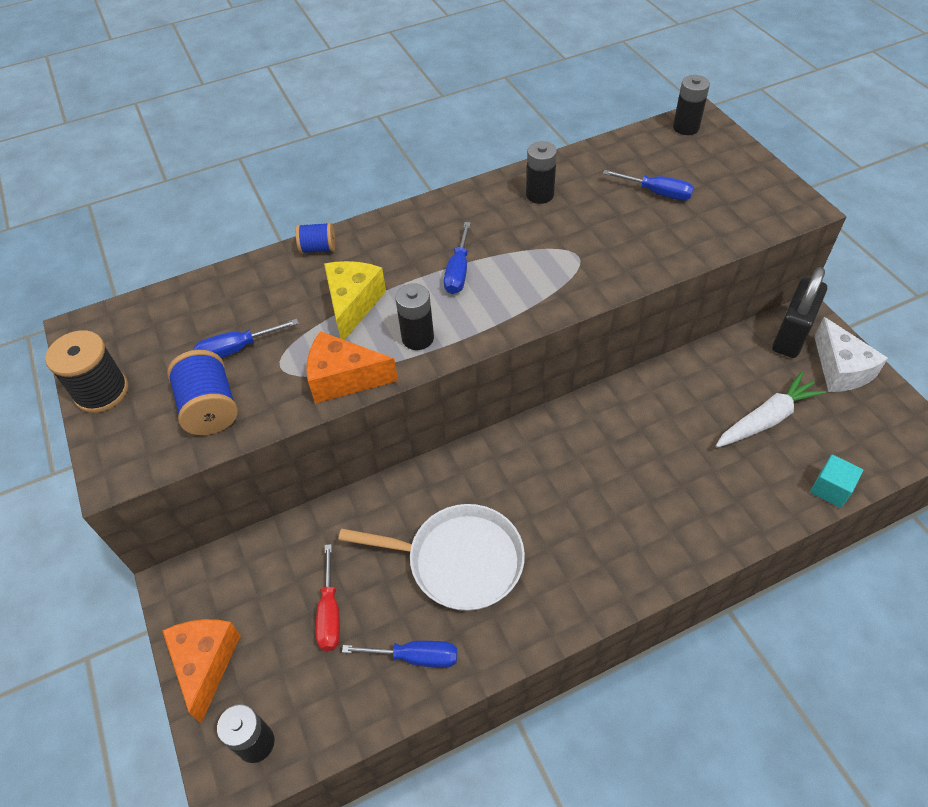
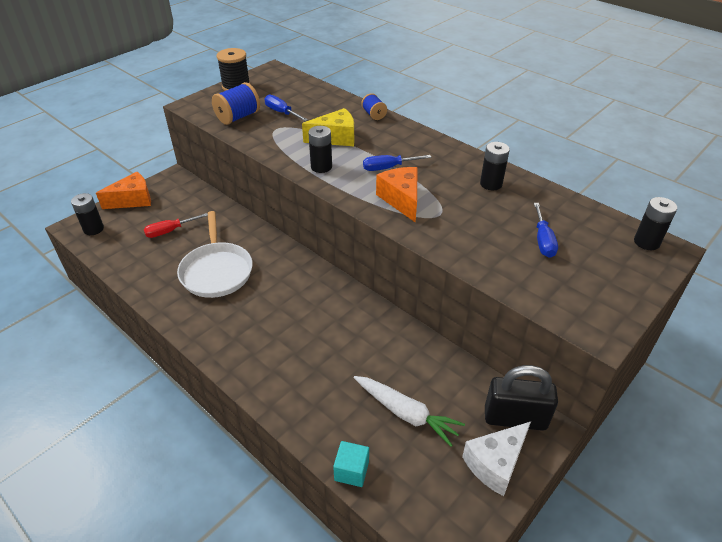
camera: 65 degrees right, 10 degrees down
(344, 379) = (276, 150): orange cheese -> orange cheese (401, 200)
(415, 657) = (150, 270): blue screwdriver -> none

